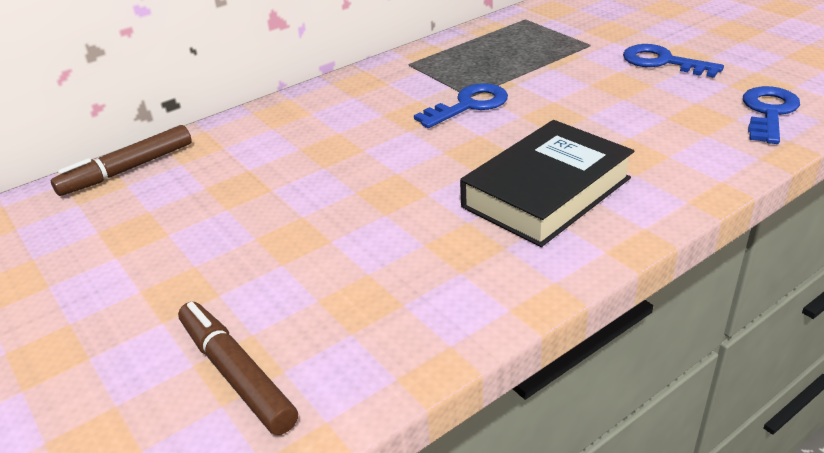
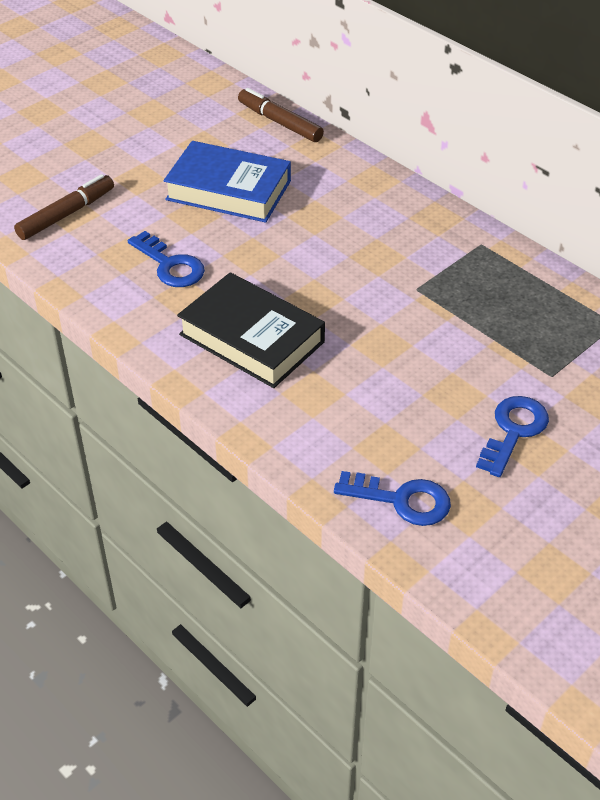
camera: 80 degrees right, 10 degrees up
(251, 209) = (228, 190): none -> blue book
(469, 105) = (396, 289): blue key -> blue key (170, 265)

